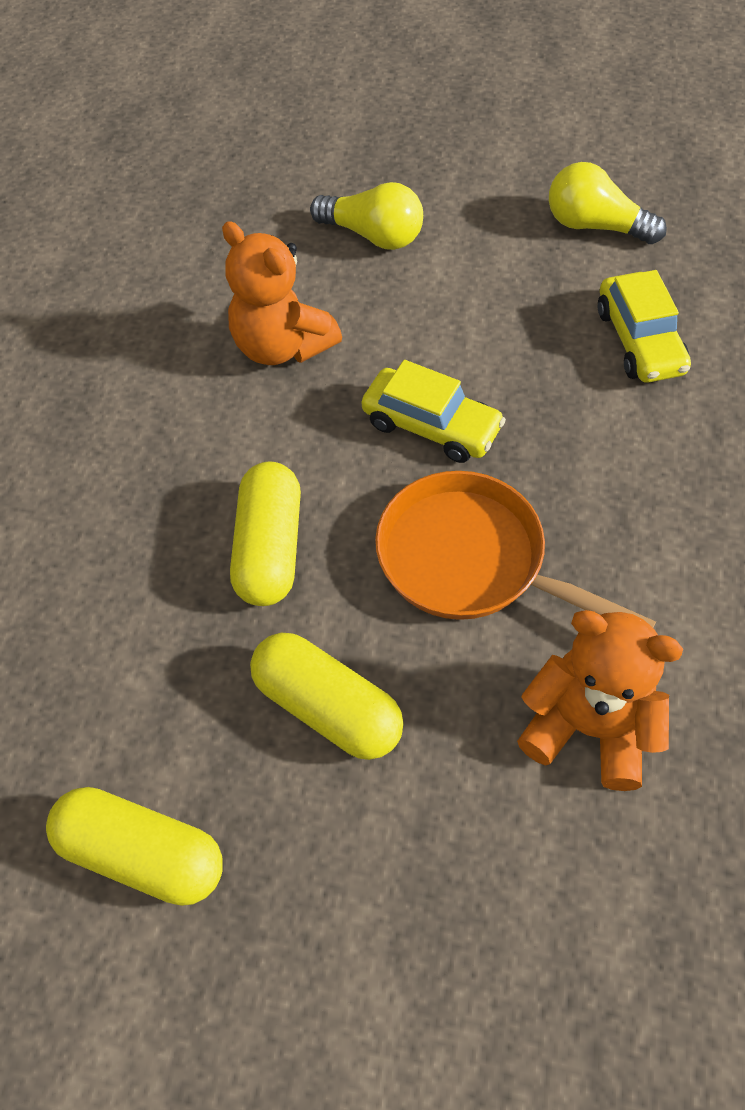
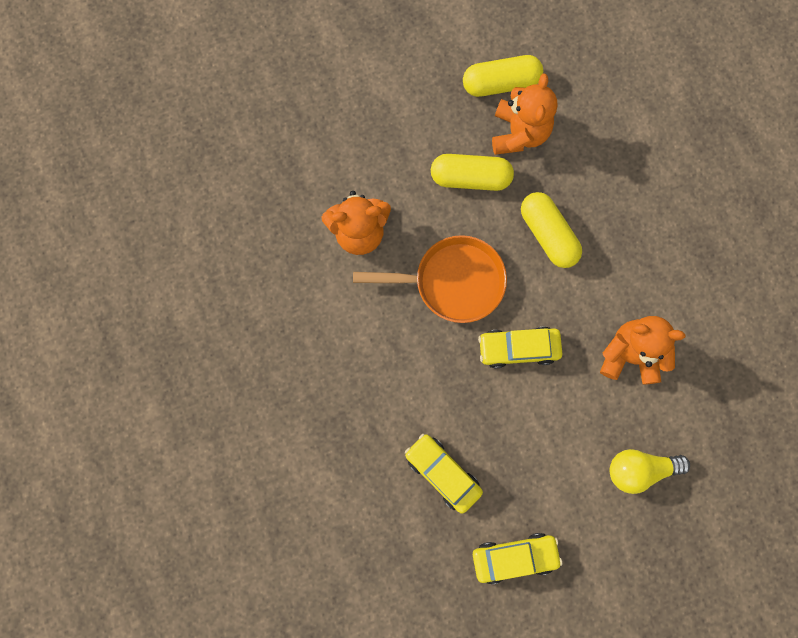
camera: 145 degrees right, 20 degrees up
(185, 736) = (519, 133): none -> orange teddy bear
(595, 226) = (514, 557): yellow light bulb -> yellow car

